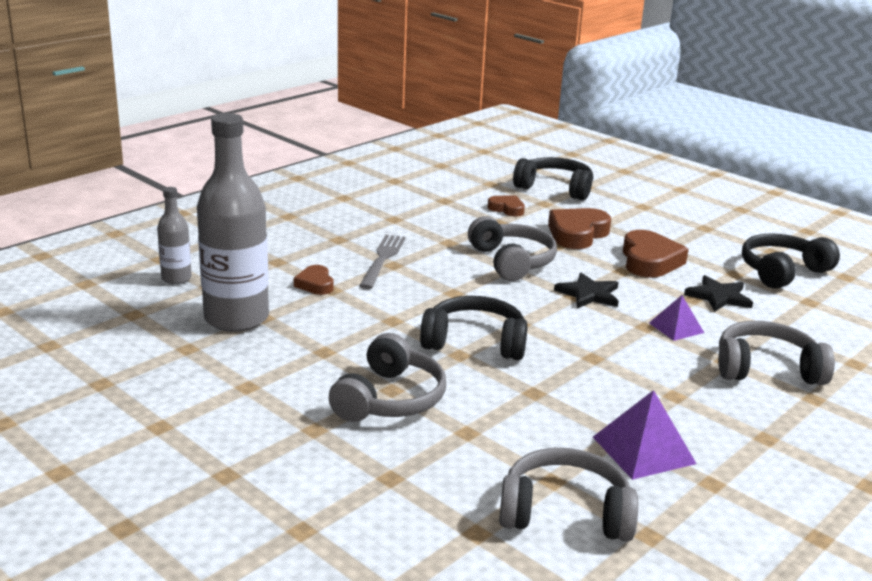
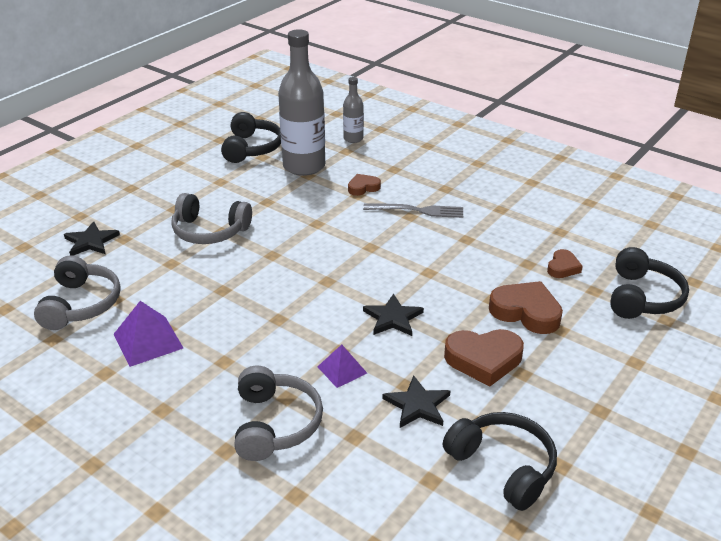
camera: 85 degrees right, 10 degrees up
(391, 512) = (91, 241): none -> black star
(475, 342) = (291, 261): black headphones -> black headphones (251, 148)
(512, 261) = (442, 274): grey headphones -> none

